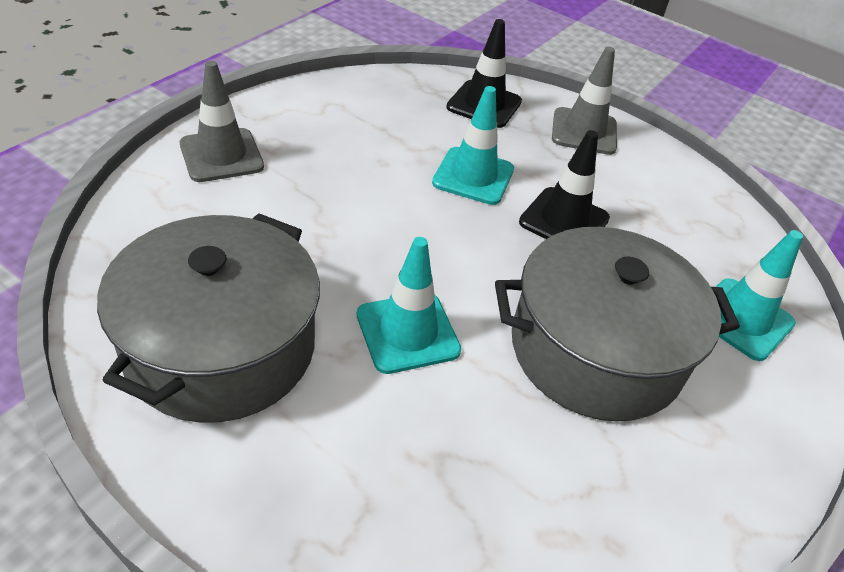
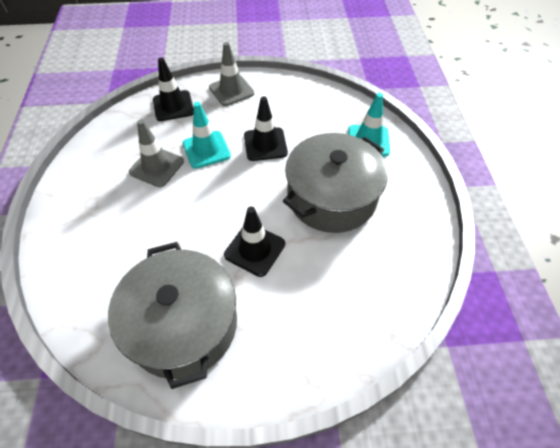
camera: 35 degrees left, 10 degrees up
(221, 155) = (71, 229): grey traffic cone -> grey traffic cone (157, 167)
(407, 332) = (254, 249): turquoise traffic cone -> black traffic cone

